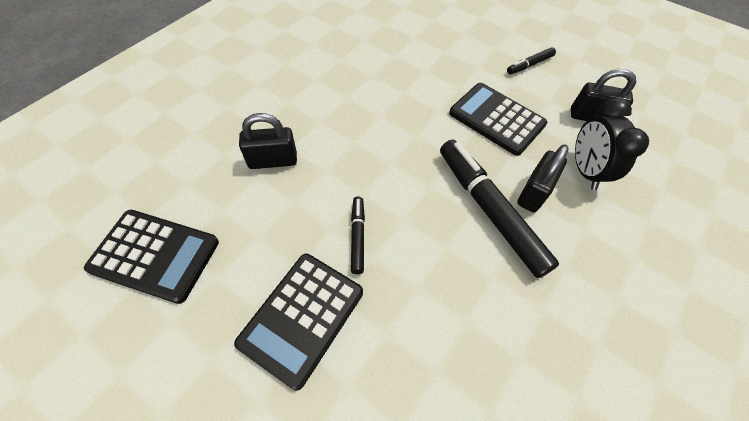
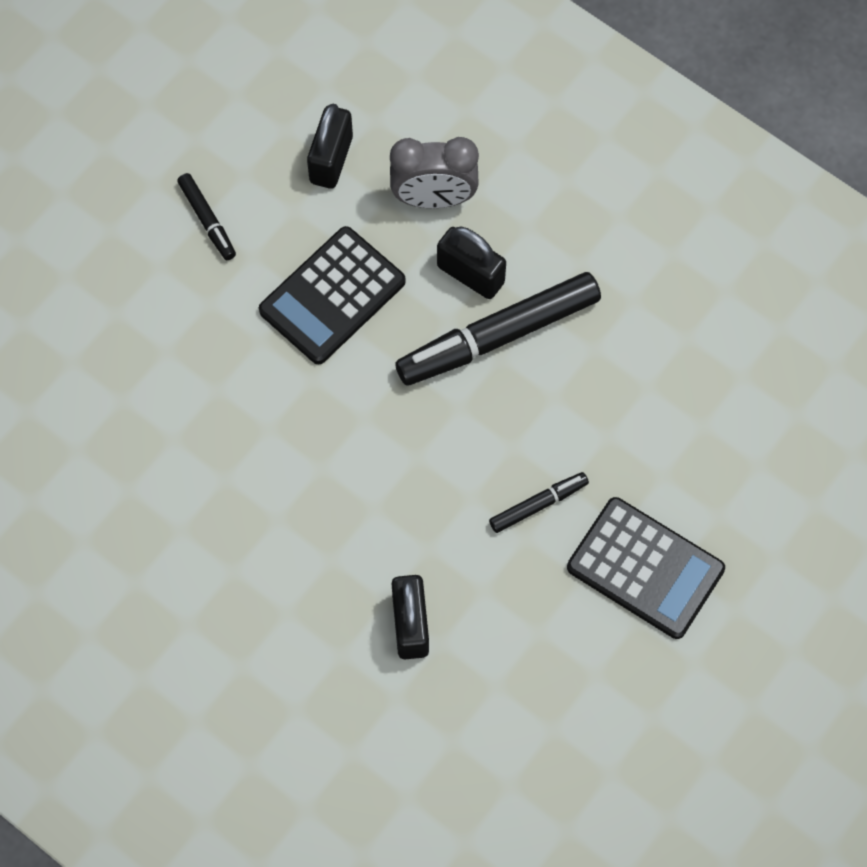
camera: 85 degrees left, 10 degrees up
(155, 255) = (566, 758): black calculator -> none
(357, 236) = (538, 505): black marker -> black marker turned 150 degrees clockwise
(585, 171) = (434, 198): black clock -> grey clock

